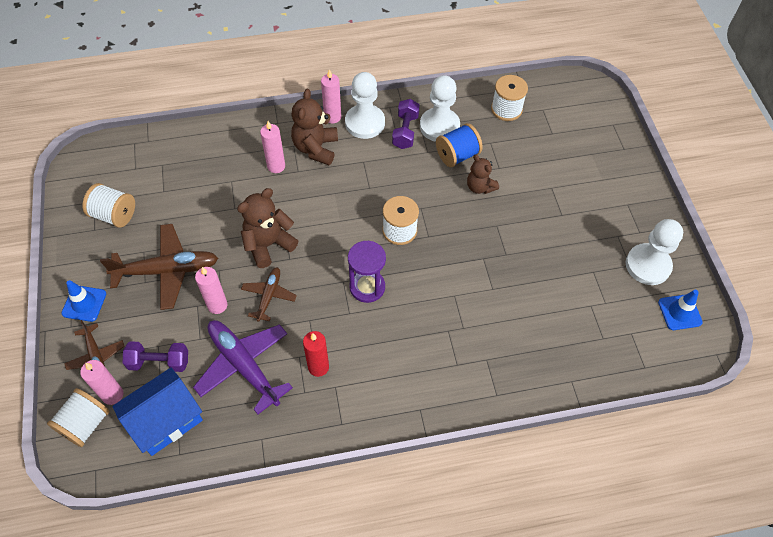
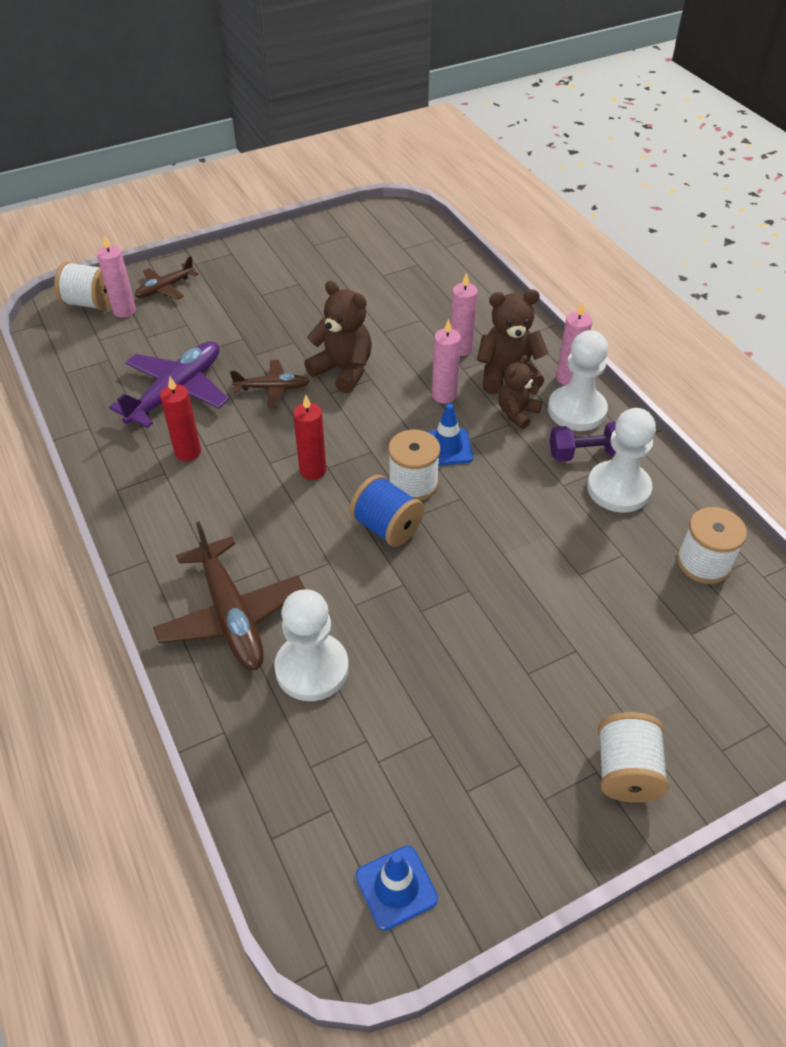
camera: 75 degrees right, 10 degrees down
(84, 303) = (223, 264): blue traffic cone -> blue traffic cone (447, 447)
(114, 215) = (336, 252): white spool -> white spool (626, 771)
(159, 362) = (167, 330): purple dumbbell -> none
(165, 420) = (101, 353): blue house -> none
(166, 270) = (280, 305): brown plane -> brown plane (231, 614)
(217, 305) = (248, 352): pink candle -> pink candle (444, 395)
(367, 287) = (313, 470): purple hourglass -> red candle
(457, 155) = (575, 519): blue spool -> blue spool (387, 527)
(480, 187) = (530, 557): brown teddy bear -> brown teddy bear (517, 413)
(648, 265) = (477, 821): white pawn -> white pawn (312, 668)

